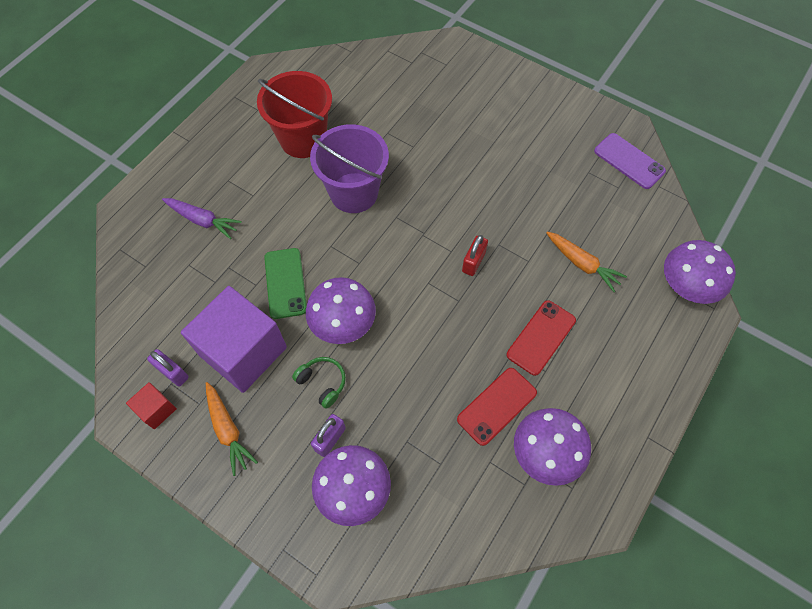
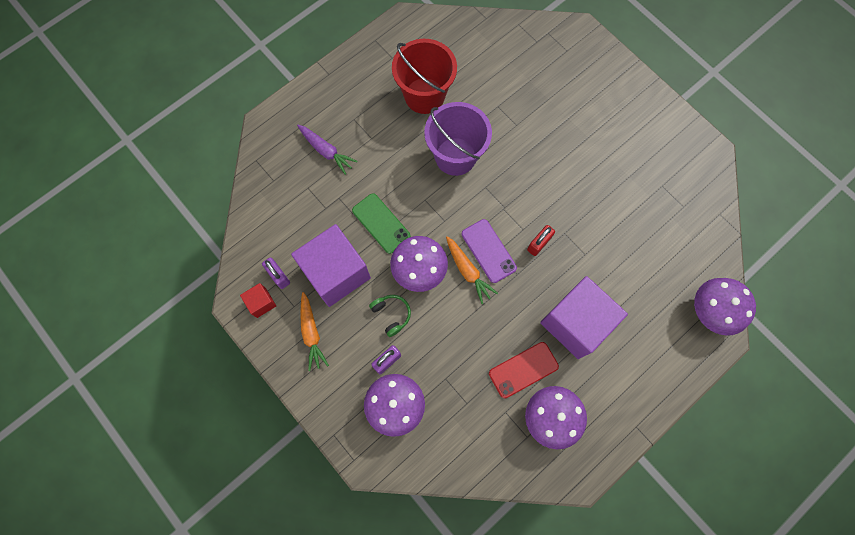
camera: 15 degrees right, 10 degrees up
(285, 283) = (381, 223): green phone -> green phone turned 45 degrees counterclockwise
(541, 337) = (575, 323): red phone -> purple cube
(582, 264) = (629, 268): orange carrot -> orange carrot (468, 271)
(629, 161) = (701, 184): purple phone -> purple phone (488, 251)

